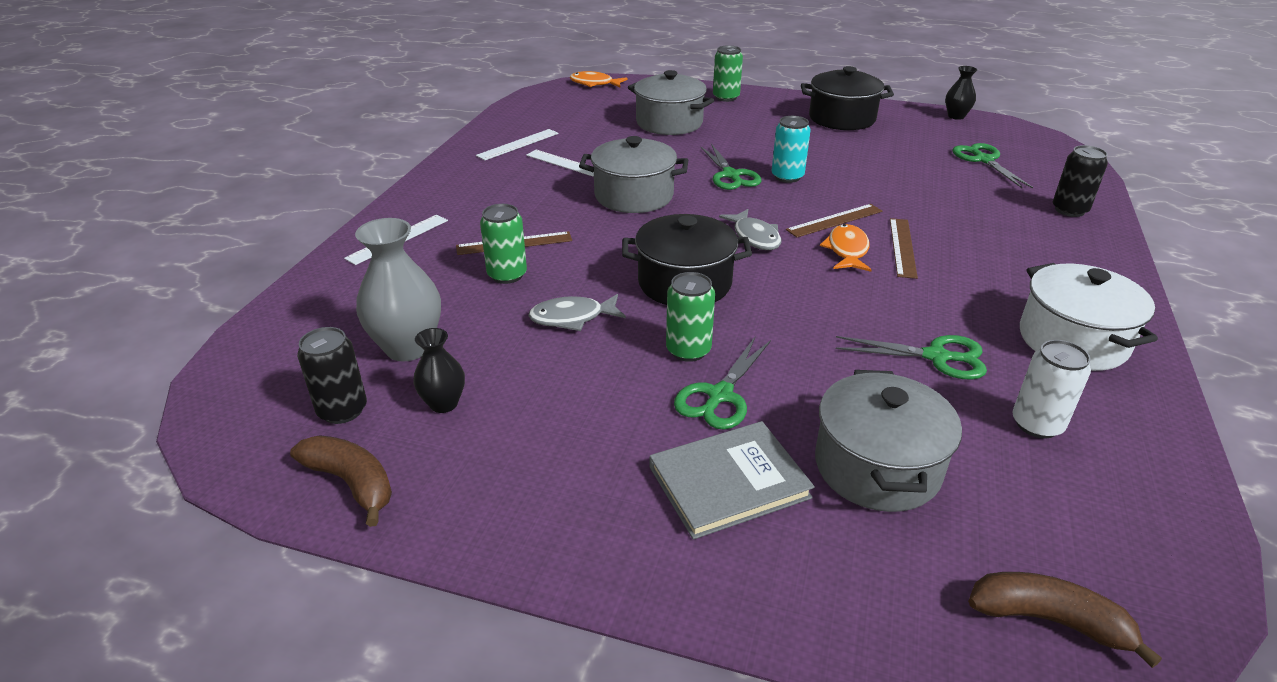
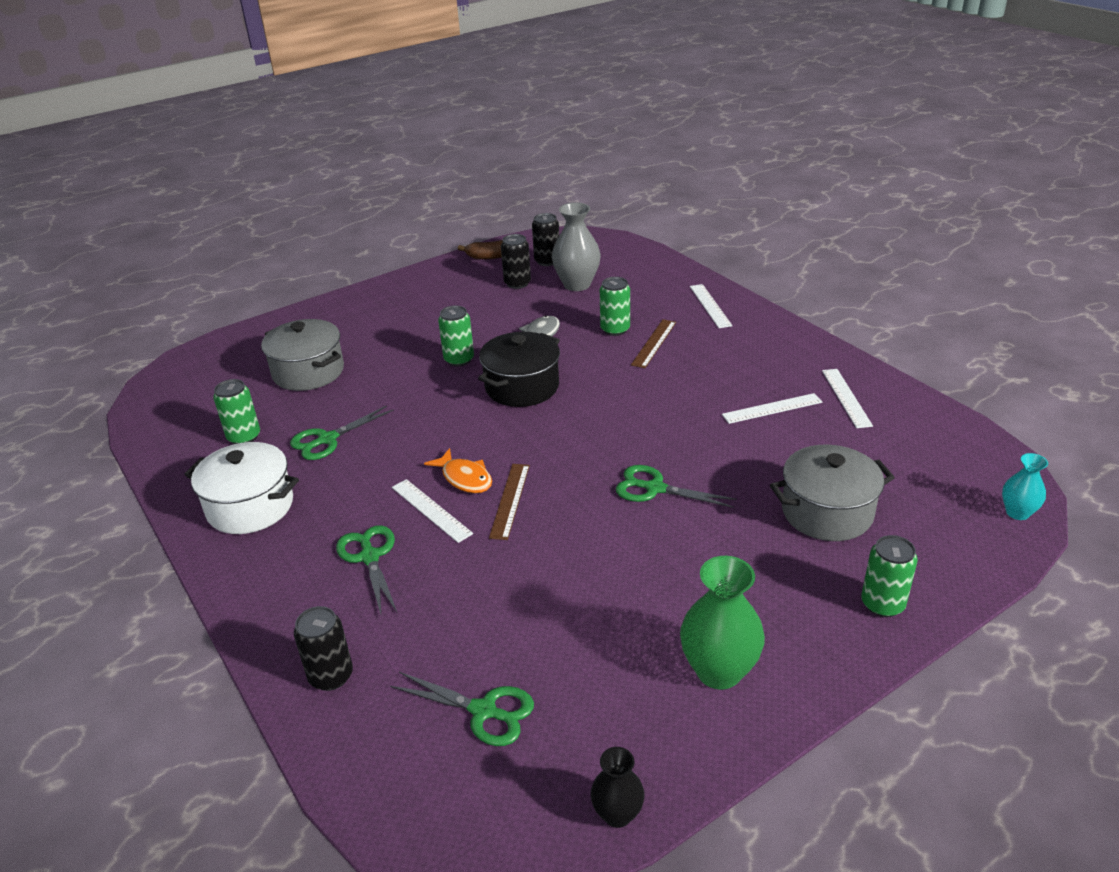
camera: 130 degrees right, 0 degrees up
(444, 403) = (517, 283): black vase -> black can
(594, 84) = (1017, 512): orange fish -> turquoise vase
(634, 196) = (672, 418): grey pot -> none
(720, 396) = (413, 353): green scissors -> green scissors (370, 557)
(729, 482) = (364, 331): grey book -> none
(754, 237) = (538, 444): grey fish -> none
(787, 177) = (614, 522): turquoise can -> none
(842, 118) = (718, 671): black pot -> green vase
(903, 247) = (431, 510): brown ruler -> white ruler
(1037, 424) = (244, 437): white can -> green can
(1049, 620) = (199, 367): brown banana -> none

